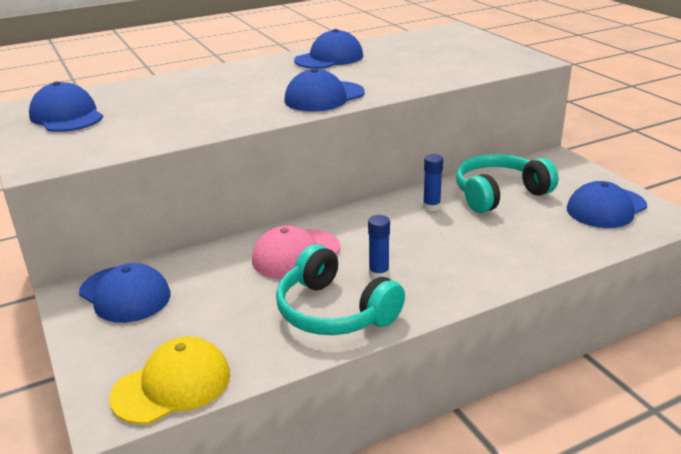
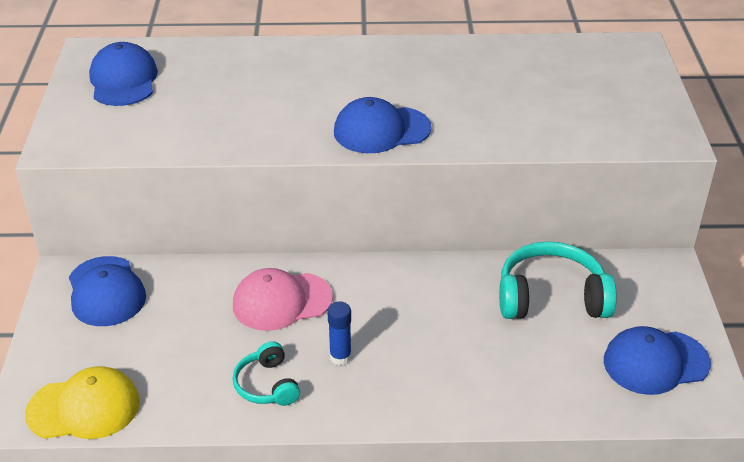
camera: 25 degrees right, 10 degrees up
(329, 58) = (442, 62): blue cap -> none
(334, 311) = (267, 385): turquoise headphones -> turquoise headphones, size x0.57
(431, 207) = (462, 288): blue glue stick -> none

